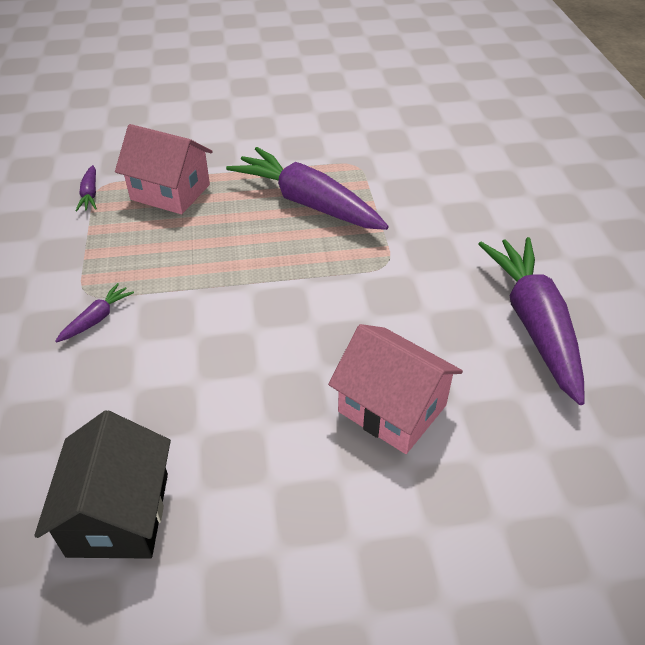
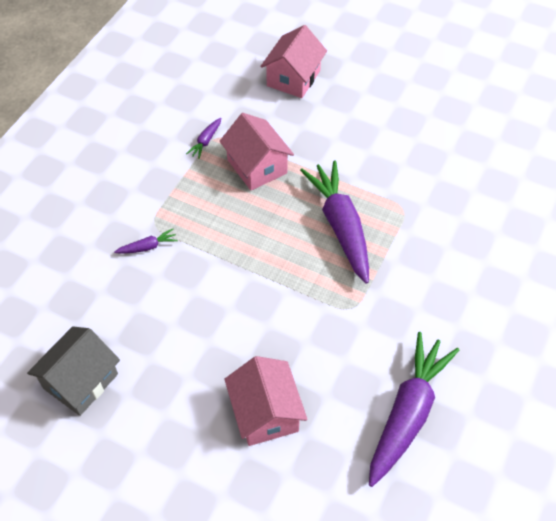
camera: 35 degrees right, 10 degrees up
(118, 514) = (80, 381): black house -> grey house
(147, 111) = (293, 78): none -> pink house

